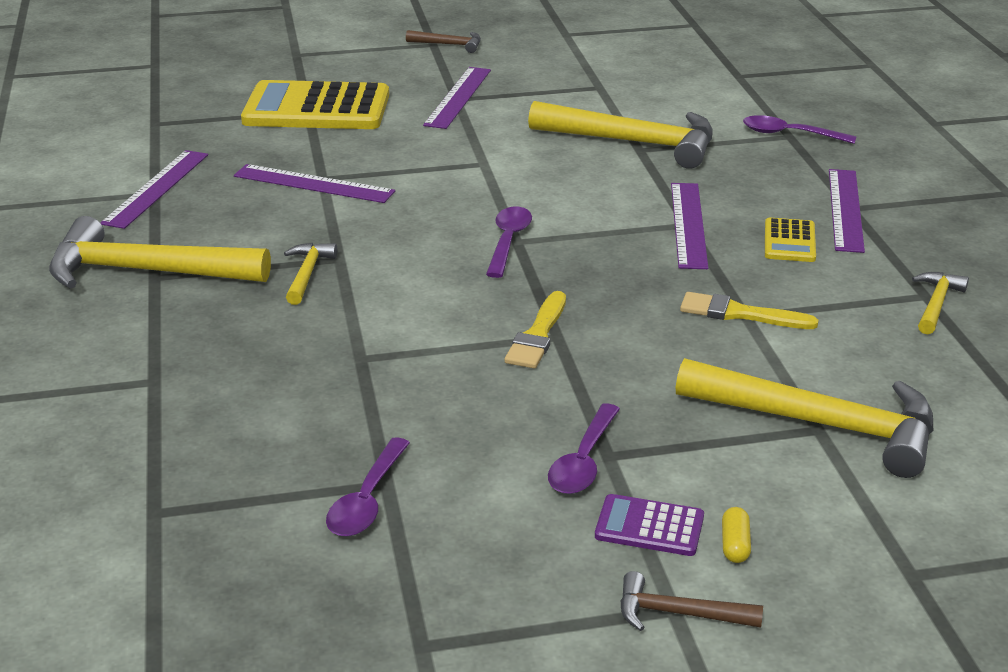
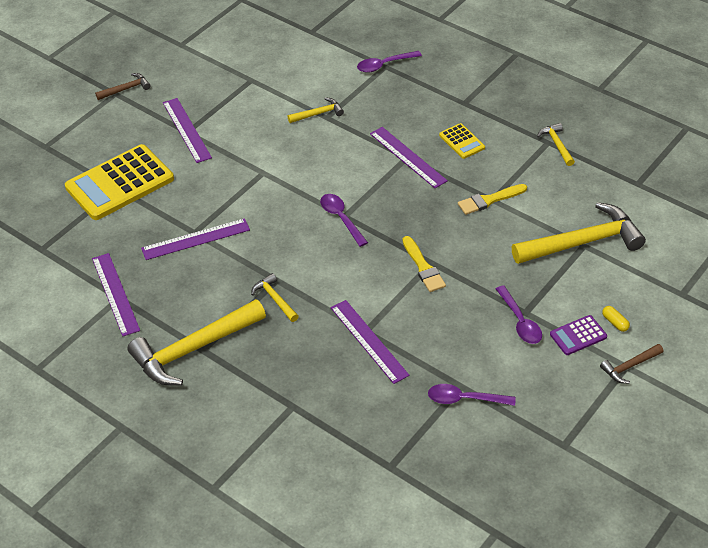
camera: 40 degrees left, 15 degrees up
(367, 500) = (464, 399): purple spoon -> purple spoon turned 120 degrees clockwise
(633, 142) = (318, 114): yellow hammer -> yellow hammer, size x0.47
(846, 209) = (463, 105): purple ruler -> purple ruler (369, 341)

